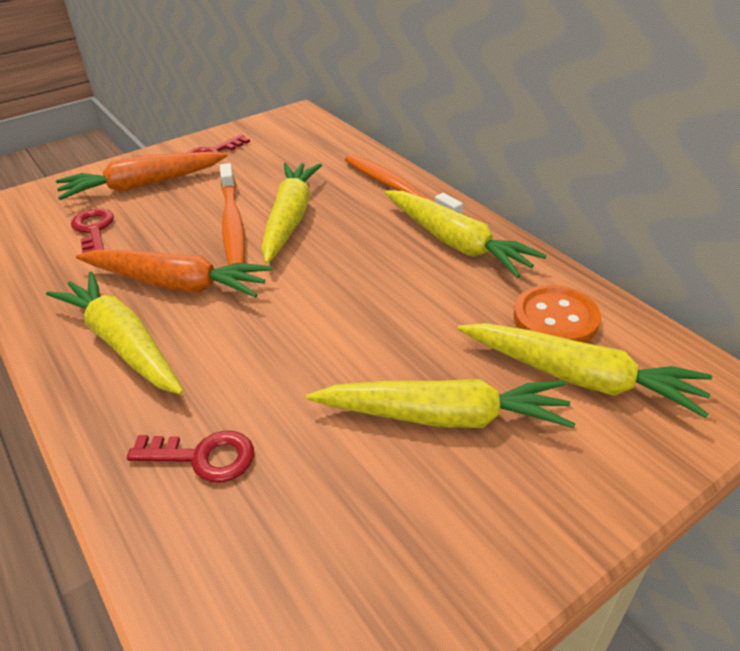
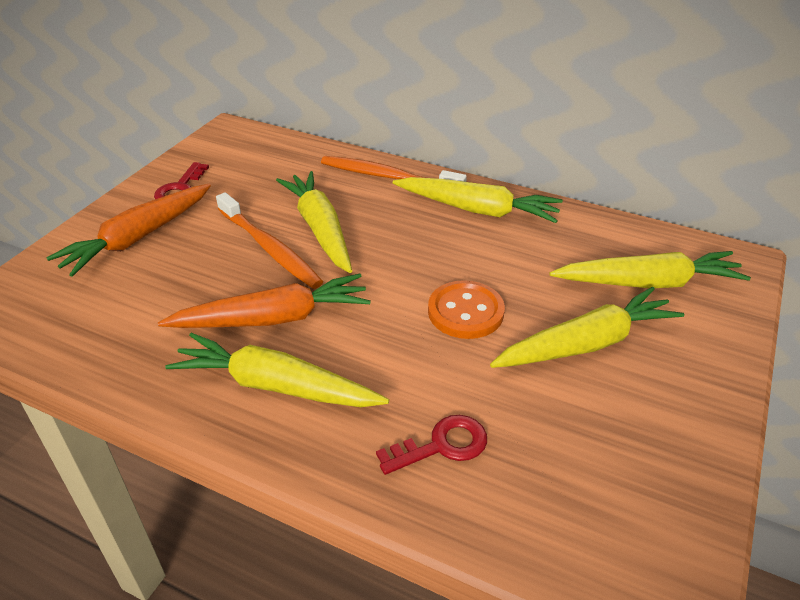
camera: 30 degrees left, 0 degrees up
(93, 230) = (131, 296): red key -> none
(555, 318) = (598, 246): orange button -> orange button (465, 312)

